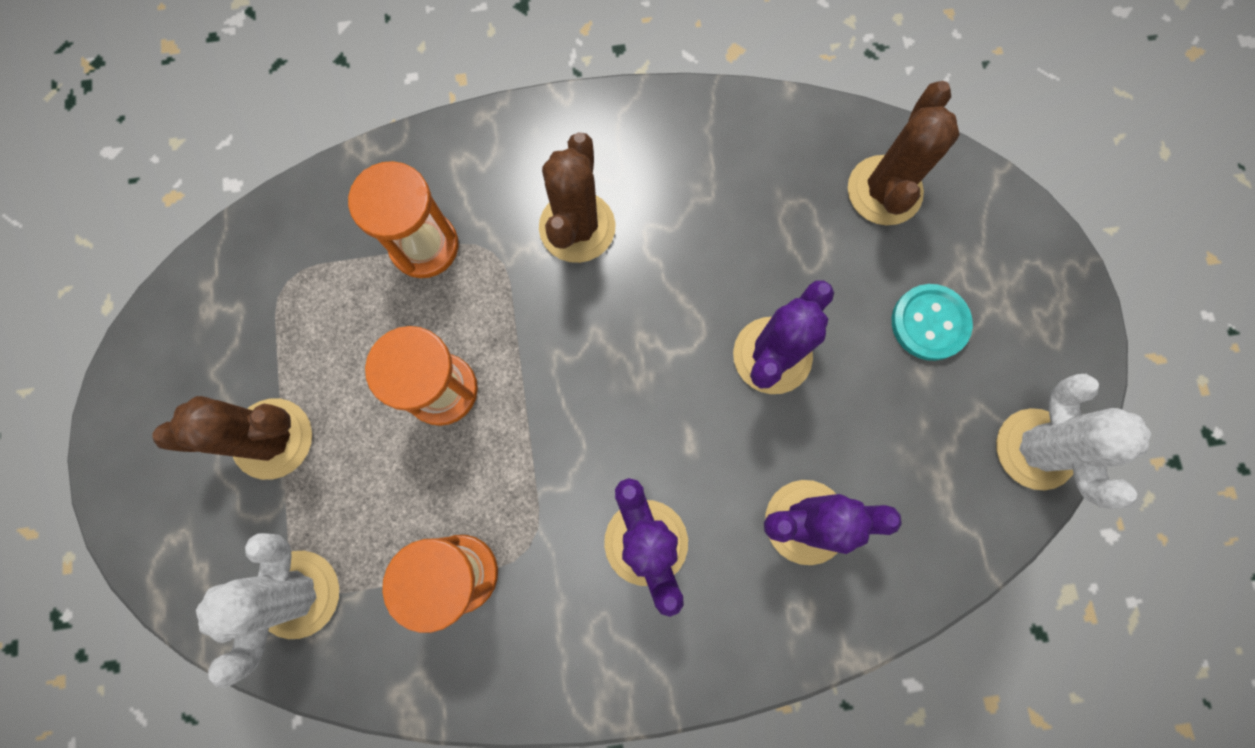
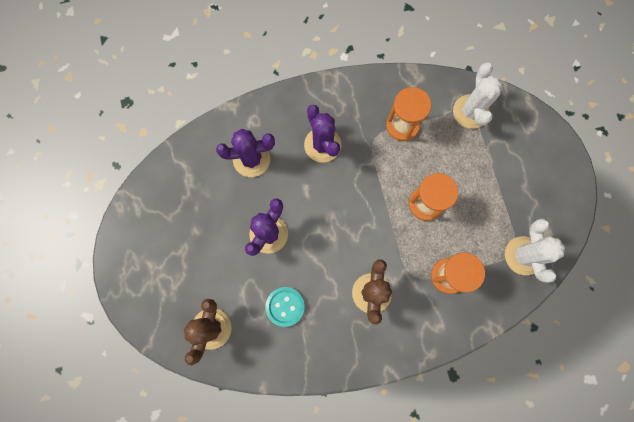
camera: 175 degrees right, 0 degrees up
(272, 438) = (499, 175): brown cactus -> none
(929, 323) = (191, 257): turquoise button -> turquoise button (285, 306)
(1035, 449) = (144, 200): white cactus -> white cactus (523, 255)

